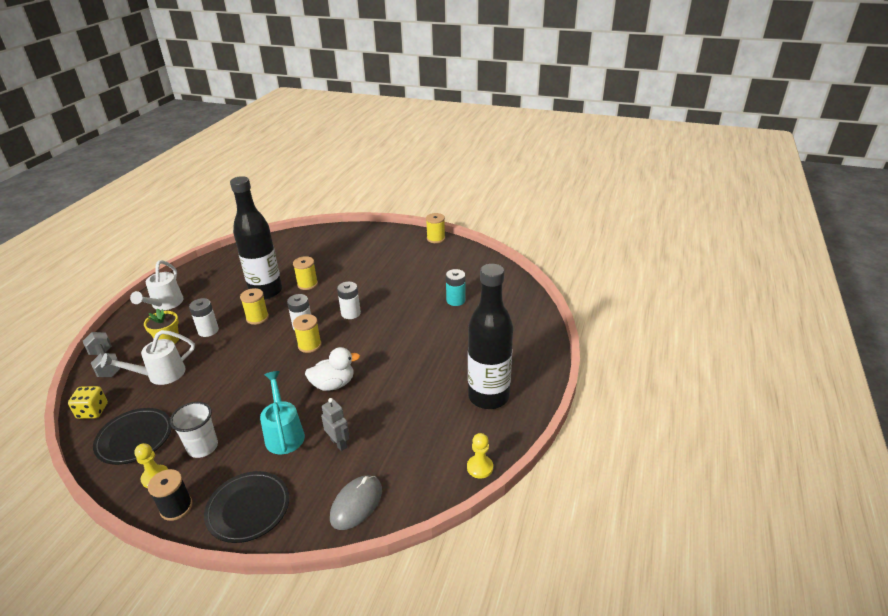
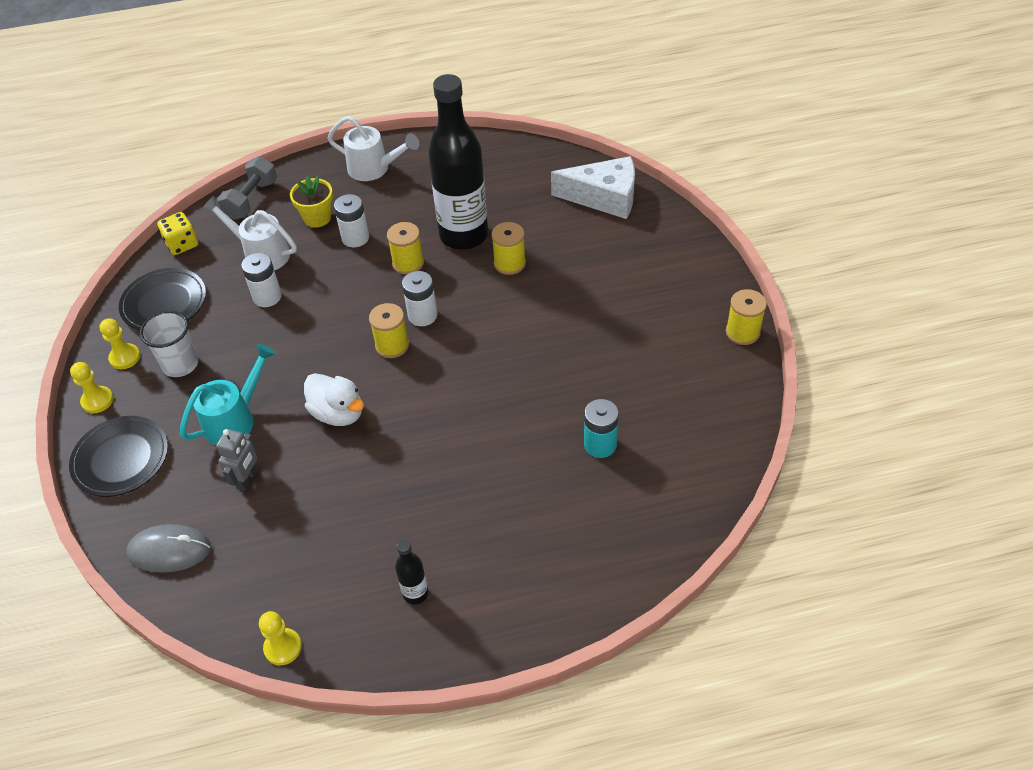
camera: 60 degrees right, 15 degrees up
(165, 304) = (374, 169): white watering can -> white watering can turned 135 degrees counterclockwise
(176, 507) = (97, 400): black spool -> yellow pawn
(306, 241) = (604, 197): none -> white cheese
(350, 313) = (482, 345): white battery -> white battery (267, 297)
(488, 397) = (415, 593): black bottle -> black bottle, size x0.41

